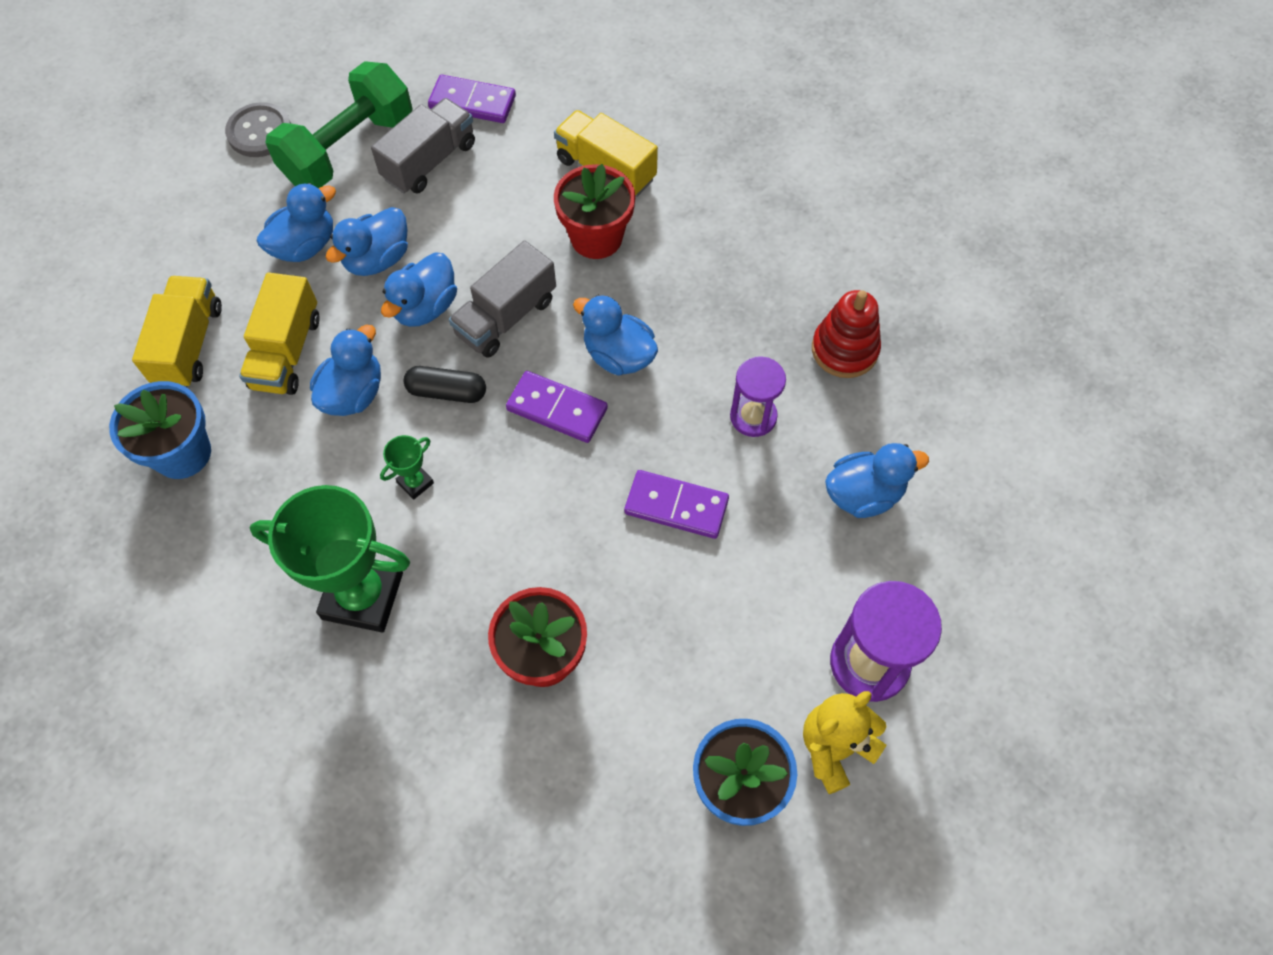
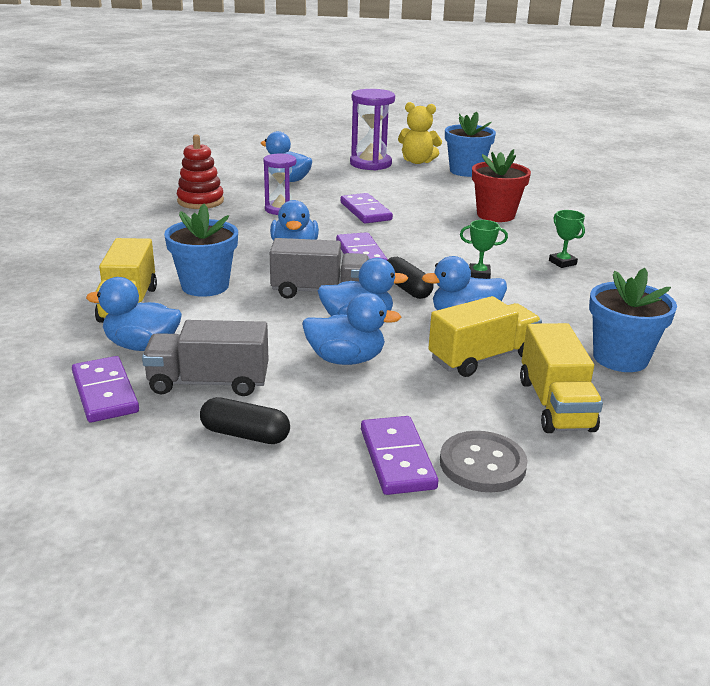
camera: 130 degrees left, 35 degrees down
(189, 345) = (555, 405): yellow truck -> yellow truck turned 60 degrees counterclockwise
(242, 209) = (397, 458): none -> purple domino
(260, 132) = (290, 509): grey button -> grey button (482, 464)
(305, 246) = (384, 400): blue duck -> blue duck (142, 346)
(348, 149) = (245, 434): green dumbbell -> black capsule
(363, 595) = (562, 262): green trophy -> green trophy, size x0.43
(596, 238) = (205, 286): red flower pot -> blue flower pot

